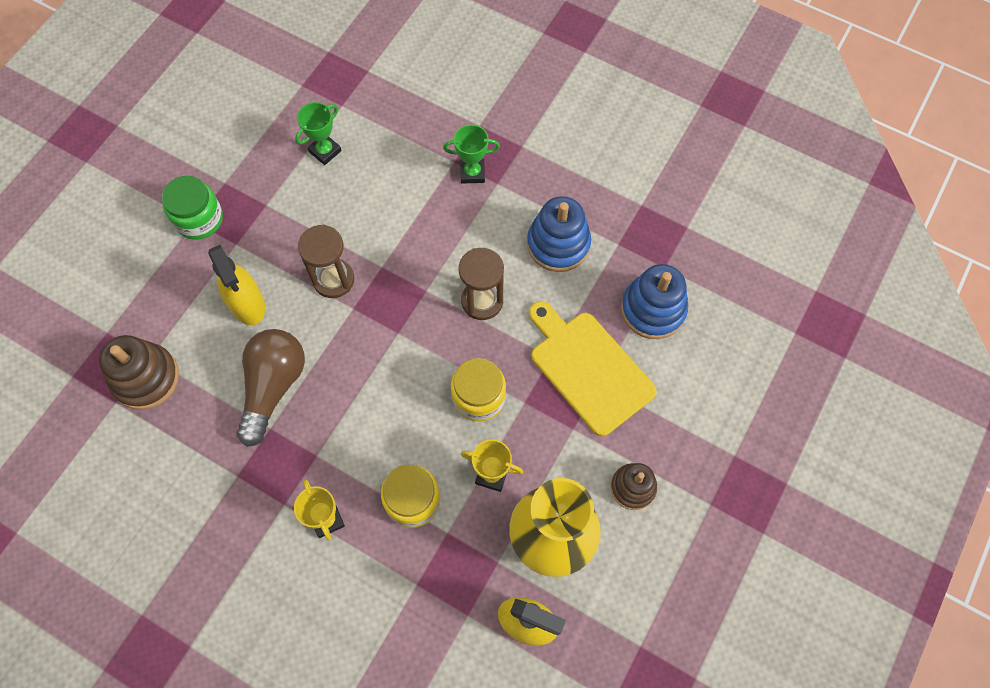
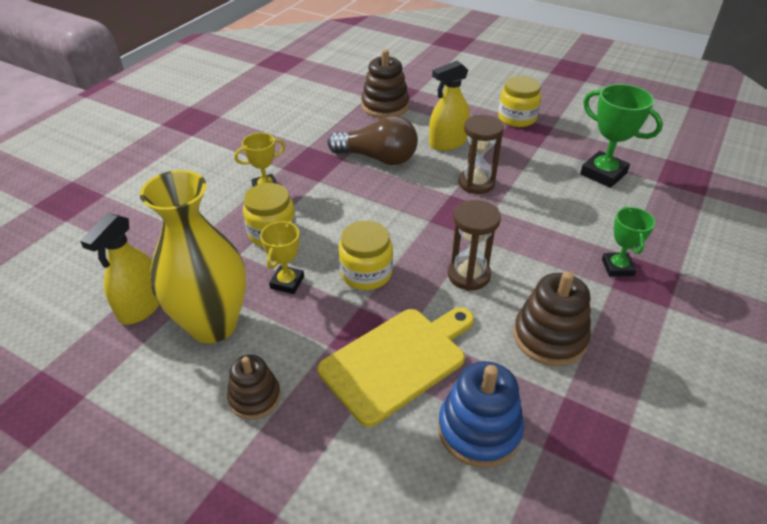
camera: 90 degrees right, 25 degrees down
(199, 219) = (517, 118): green jar -> yellow jar
(325, 151) = (603, 173): green trophy -> green trophy, size x1.60
(558, 244) = (549, 337): blue stacking toy -> brown stacking toy

